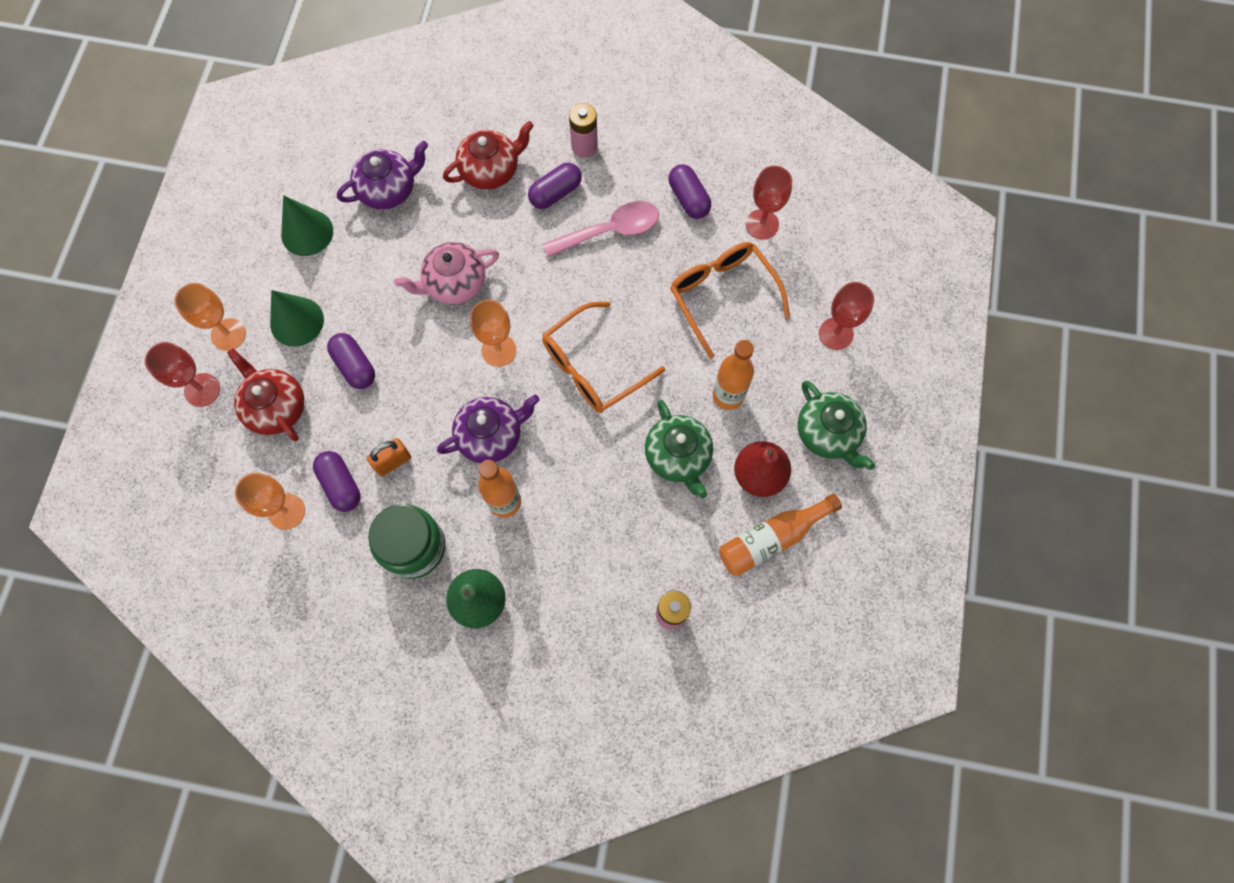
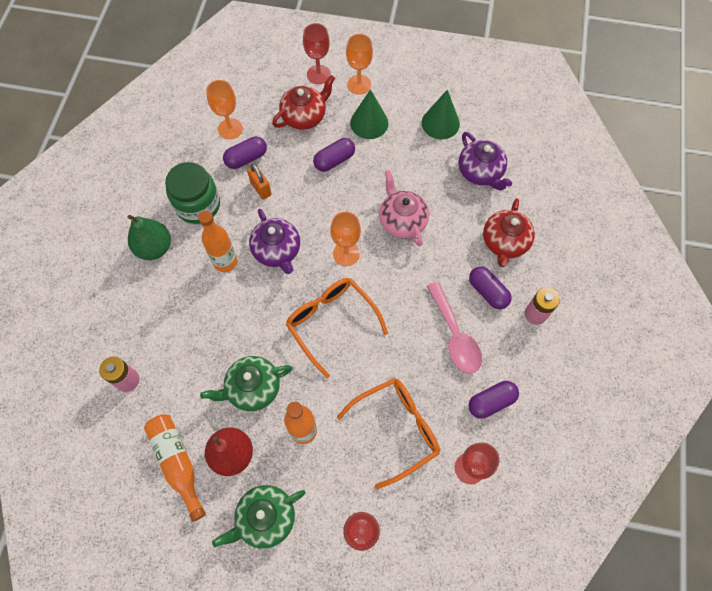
camera: 90 degrees right, 5 degrees down
(491, 170) = (504, 242): red teapot -> red teapot turned 45 degrees clockwise

